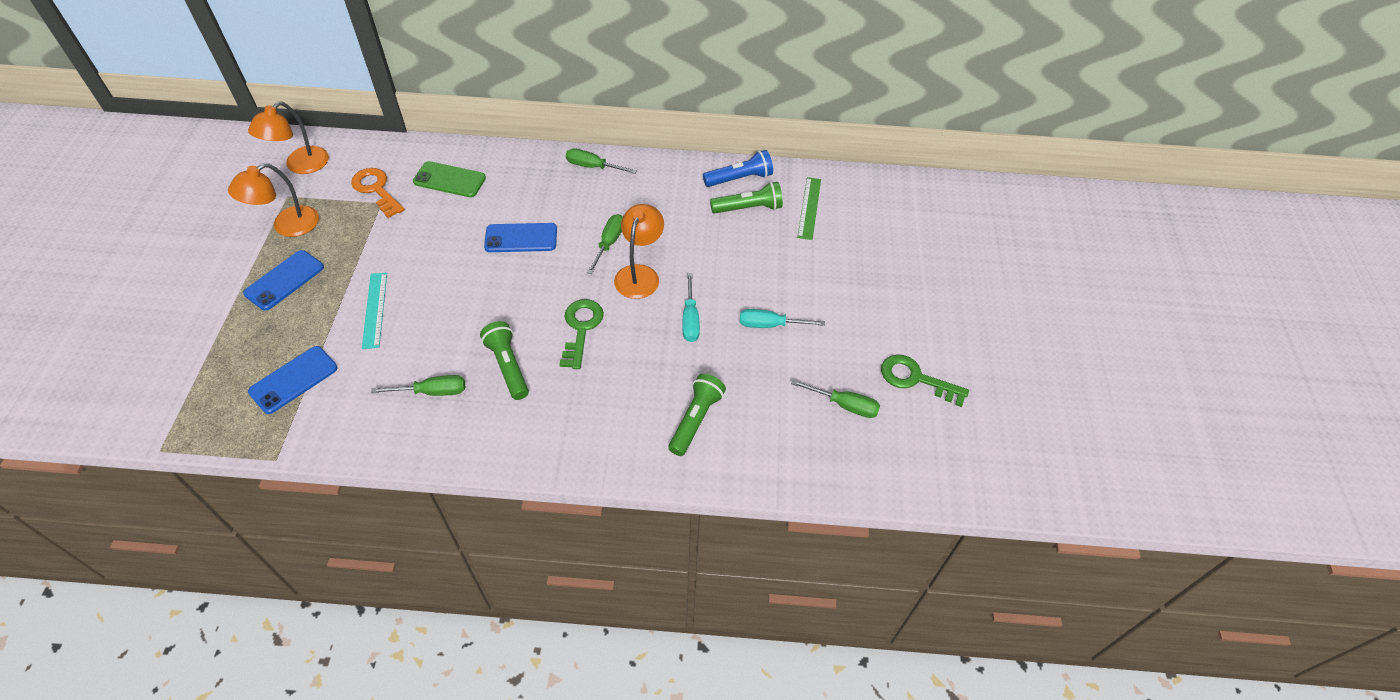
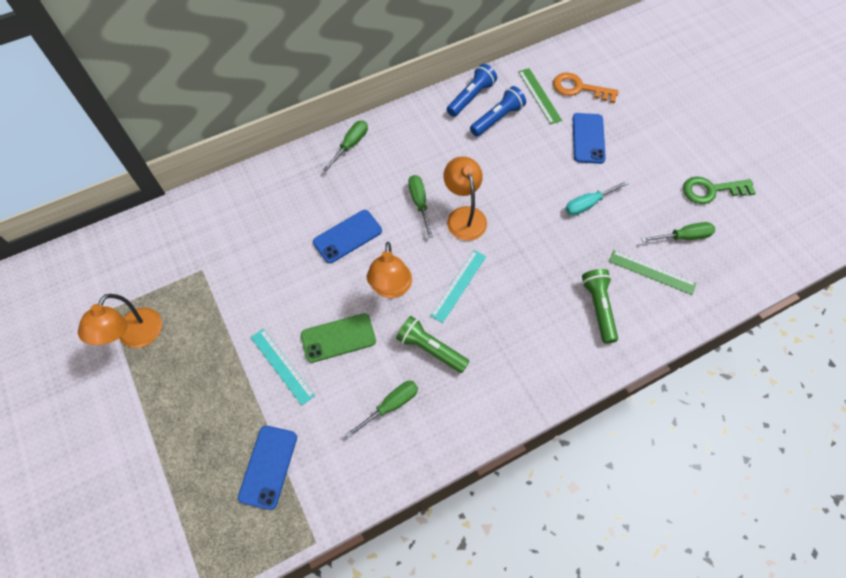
camera: 30 degrees left, 10 degrees up
(284, 280) = (179, 386): blue phone -> blue phone (588, 138)
(300, 166) = (95, 275): orange lamp -> orange lamp (391, 288)
(376, 190) = (187, 260): orange key -> orange key (579, 88)
(449, 180) = (243, 217): green phone -> green phone (338, 338)
(581, 328) = (458, 285): green key -> turquoise ruler
(592, 166) = (351, 144): green screwdriver -> green screwdriver turned 135 degrees clockwise
(690, 320) = (530, 232): turquoise screwdriver -> none
(748, 208) = (497, 118): green flashlight -> blue flashlight
(780, 418) = (652, 272): none -> green ruler

